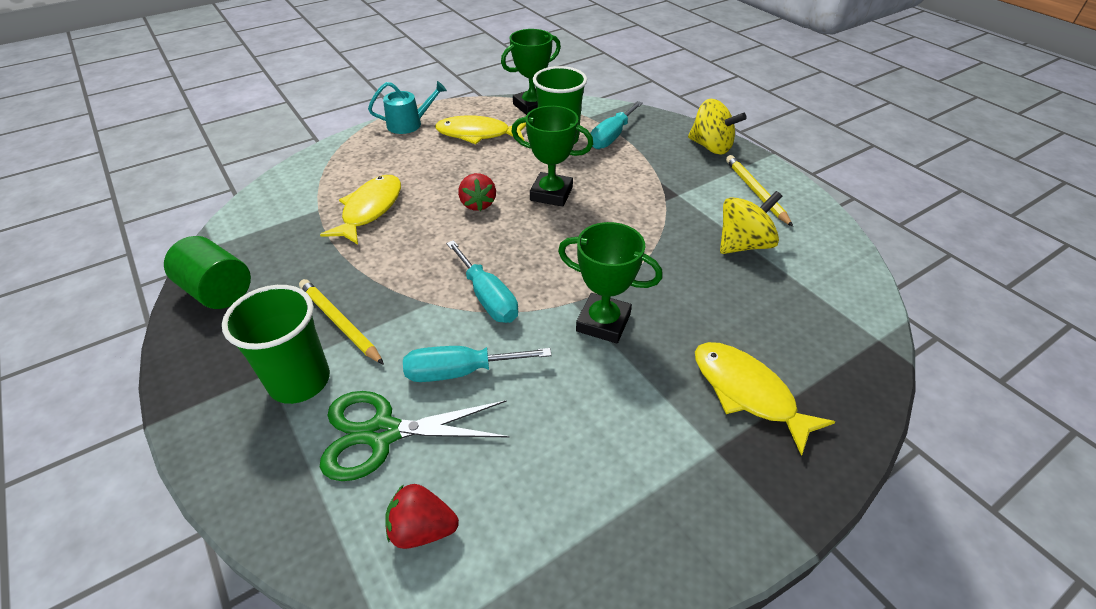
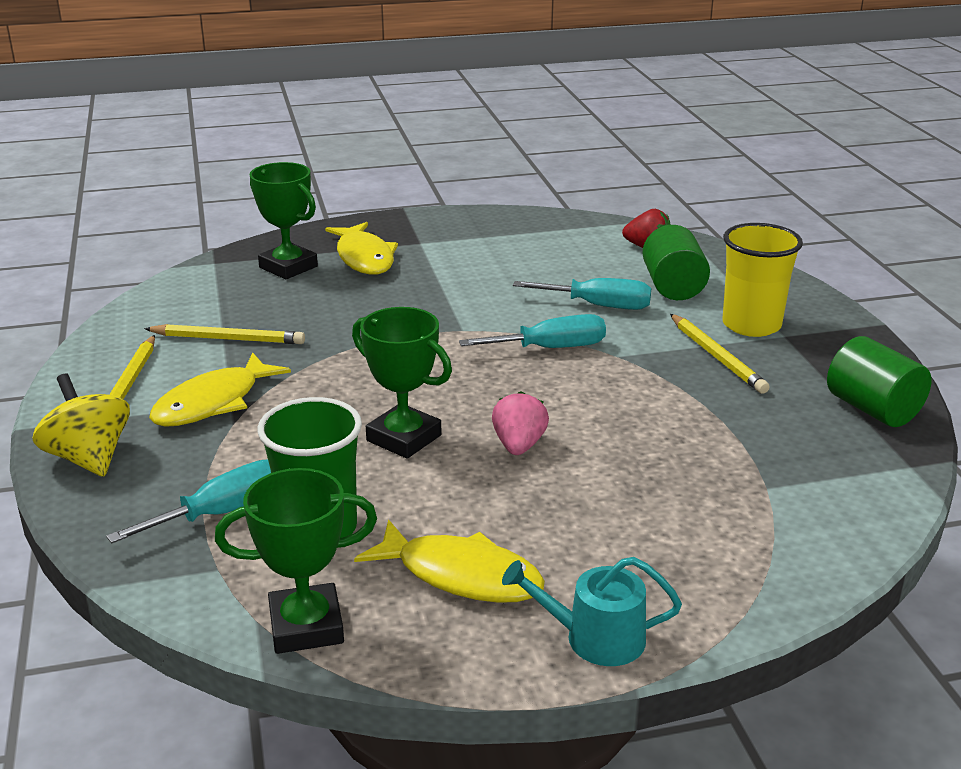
camera: 160 degrees left, 15 degrees down
(299, 381) = (751, 325): green cup -> yellow cup
(370, 210) = (683, 470): yellow fish -> yellow fish (213, 402)
(383, 433) = (673, 287): green scissors -> green cylinder
(478, 204) = (519, 445): red strawberry -> pink strawberry
(487, 297) = (550, 348): turquoise screwdriver -> turquoise screwdriver turned 90 degrees clockwise
(603, 322) = (444, 311): green trophy -> green trophy (288, 267)
(743, 244) = (228, 339): yellow spinning top -> yellow pencil

